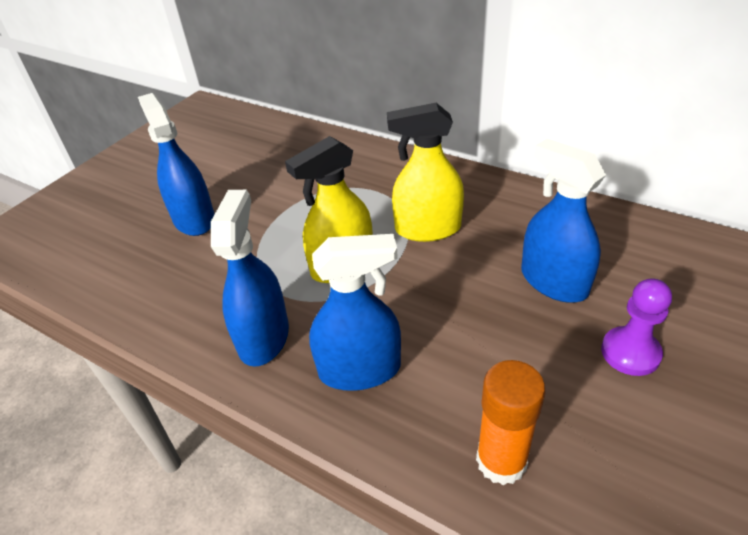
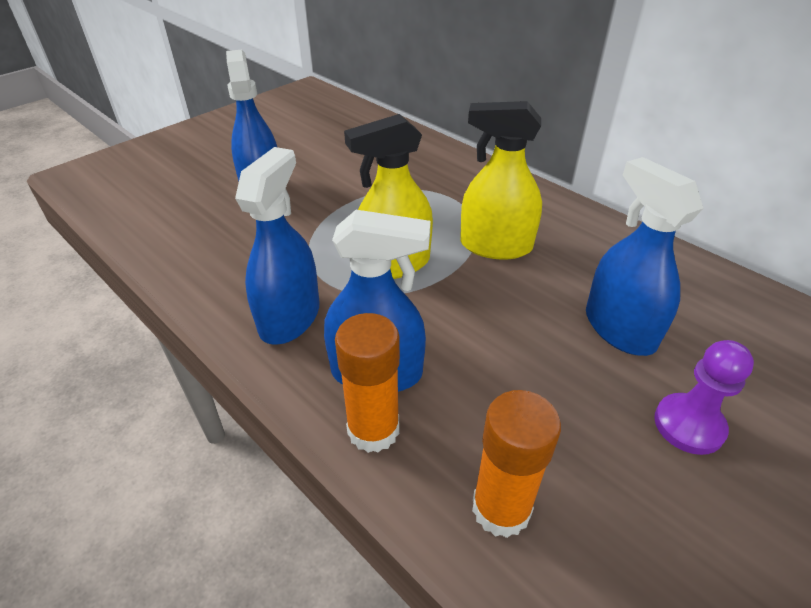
camera: 10 degrees right, 0 degrees up
(373, 421) = (373, 430): none -> orange glue stick

